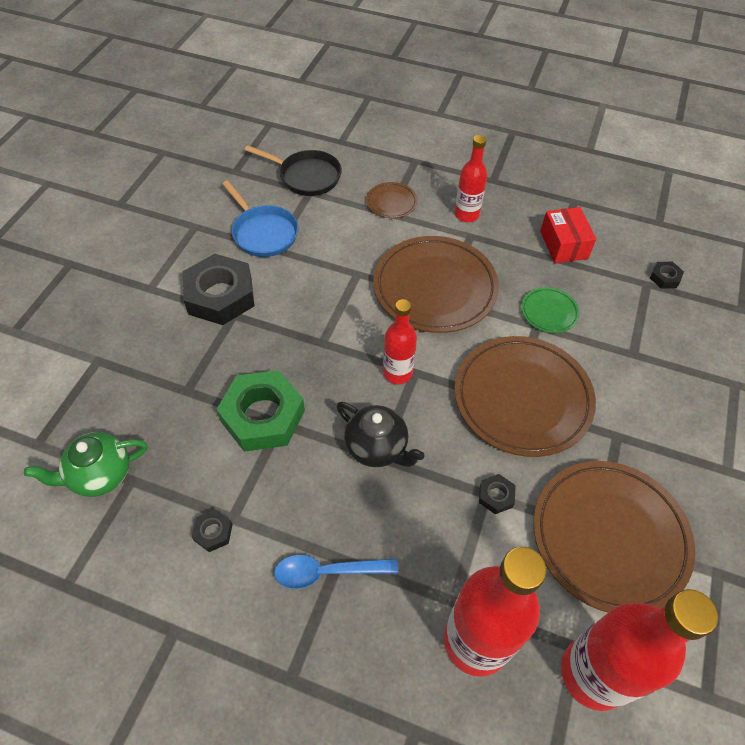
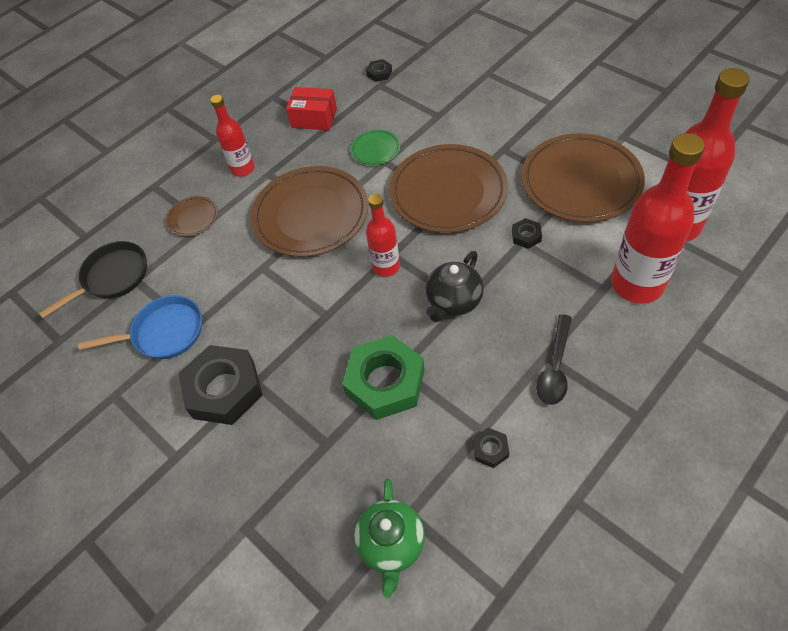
camera: 60 degrees left, 0 degrees up
(327, 572) = (555, 367): blue spoon -> black spoon
(377, 447) = (453, 302): black teapot -> black teapot turned 150 degrees clockwise

